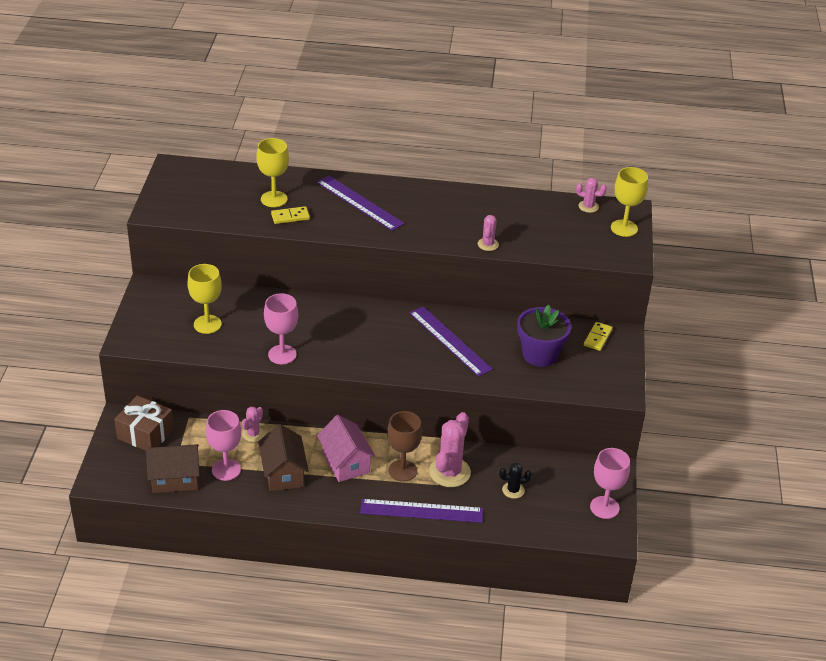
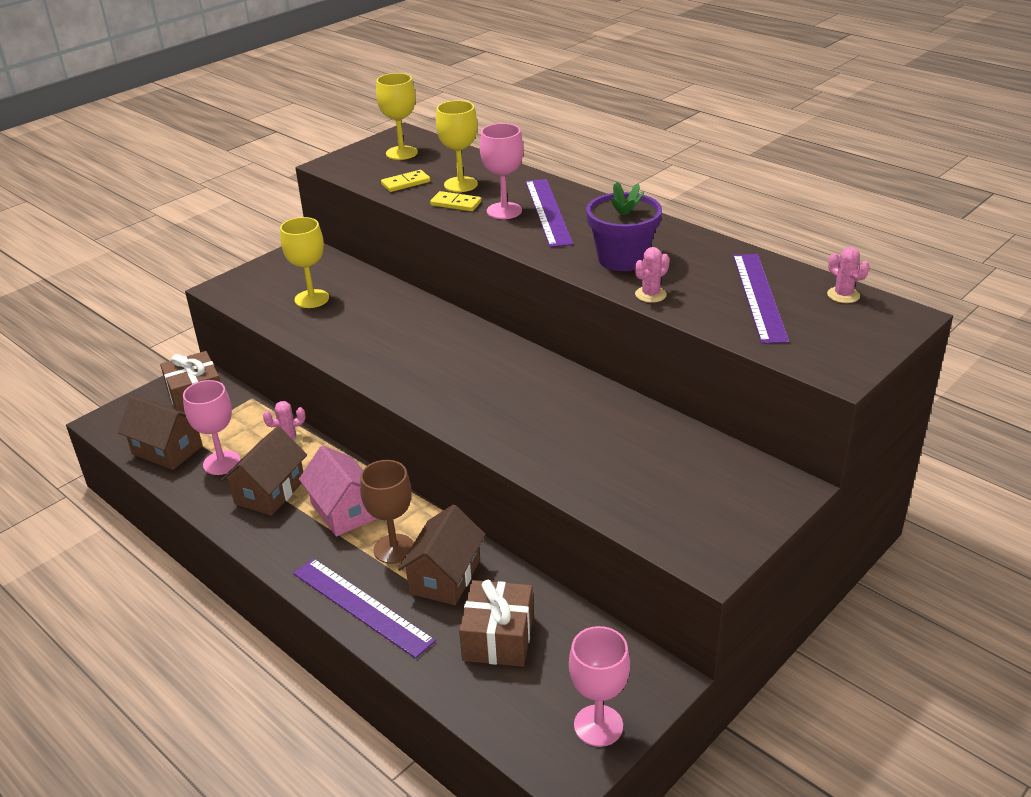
camera: 40 degrees right, 5 degrees down
(282, 354) = (345, 352): pink goblet -> pink goblet (504, 211)
(346, 462) = (344, 510): pink house -> pink house turned 45 degrees counterclockwise
(449, 472) = (445, 577): pink cactus -> brown house
(450, 341) = (545, 407): purple ruler -> purple ruler (759, 296)
(513, 490) = (498, 638): black cactus -> brown gift
(540, 354) = (644, 467): purple flower pot -> purple flower pot (622, 259)
(598, 338) = (750, 478): yellow domino -> yellow domino (406, 183)
(624, 228) = (870, 334): yellow goblet -> yellow goblet (401, 153)

